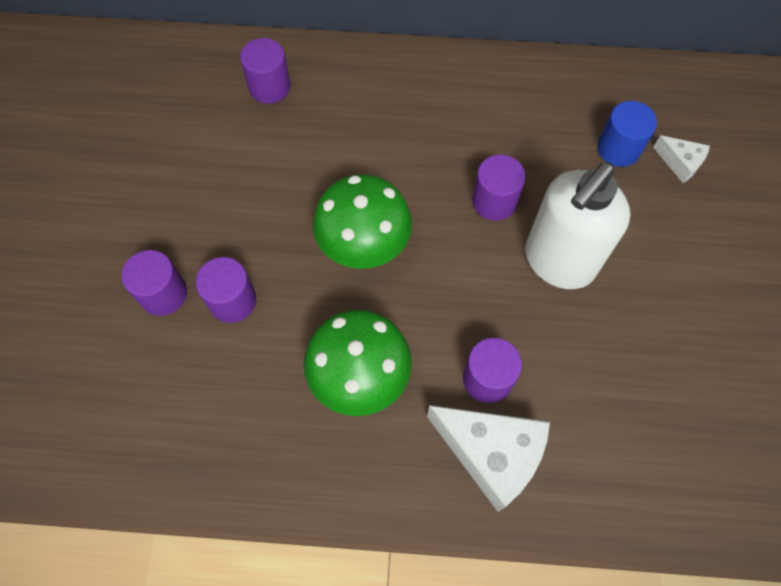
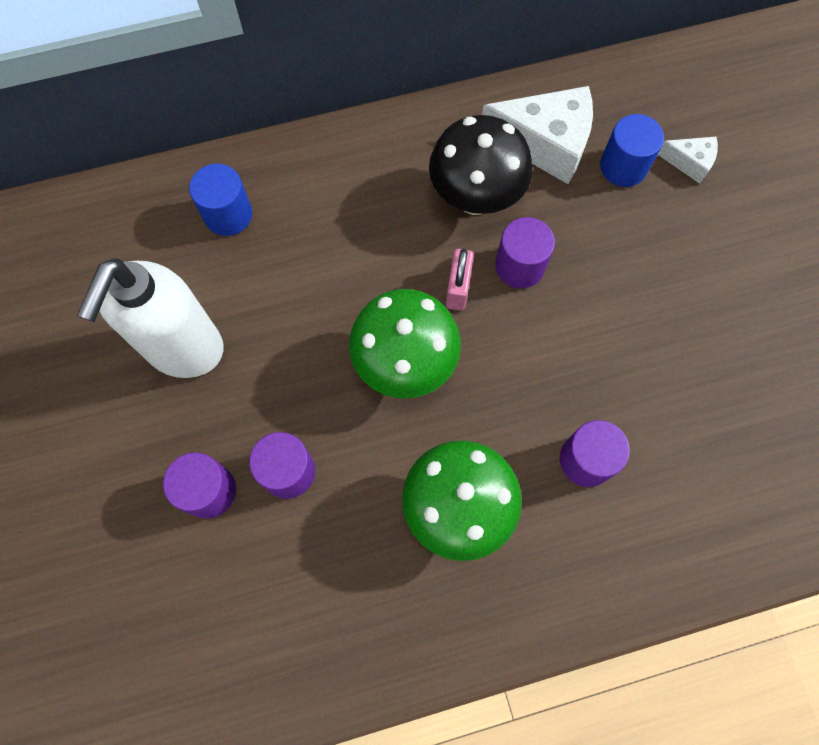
camera: 20 degrees left, 5 degrees up
(269, 87) = (228, 214): purple cylinder -> blue cylinder
(433, 202) = (458, 289): none -> pink padlock
(478, 135) = (475, 198): none -> black mushroom
(491, 454) = (620, 538): white cheese -> white cheese (545, 144)
(558, 262) = (609, 310): white soap dispenser -> white soap dispenser (184, 349)

